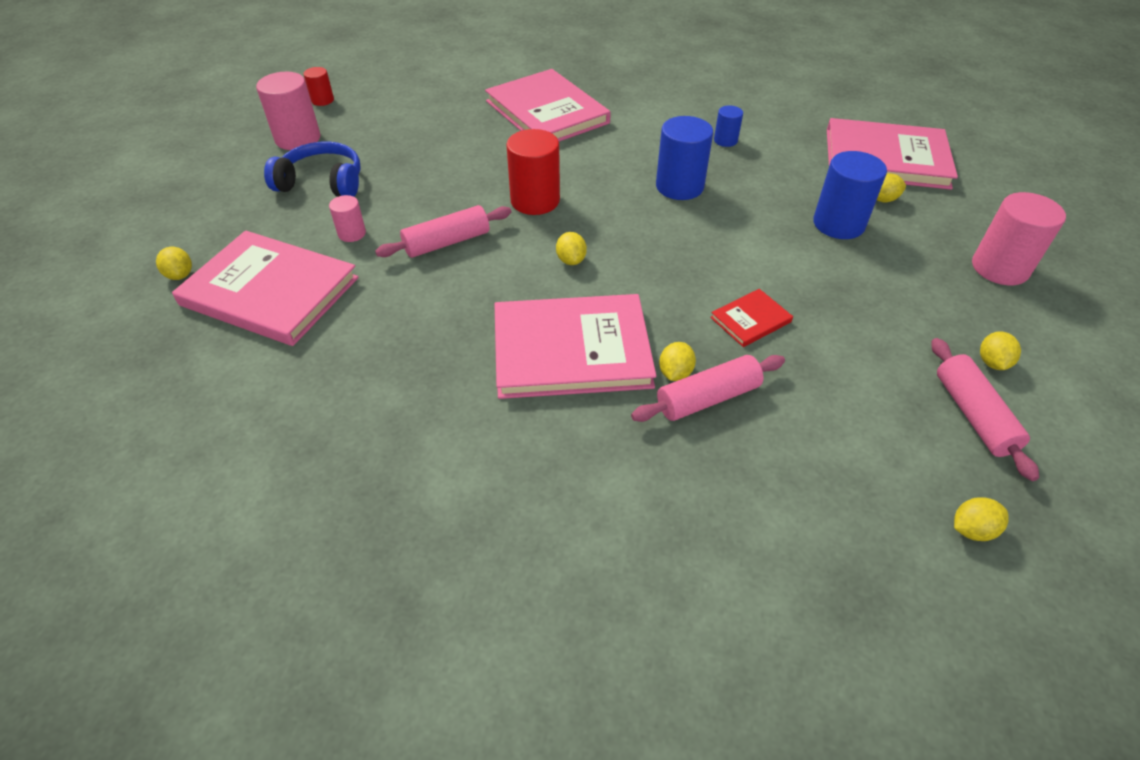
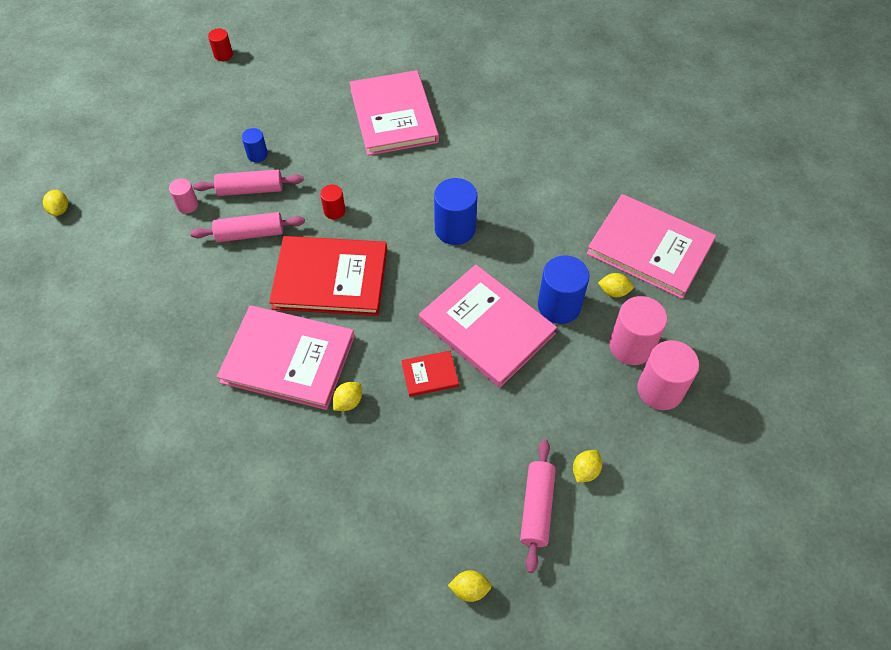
camera: 20 degrees right, 10 degrees up
(270, 291) = (112, 243): pink book -> pink book (486, 327)
(298, 139) = (188, 94): pink cylinder -> pink cylinder (631, 346)
(322, 182) = (187, 147): blue headphones -> none
(535, 200) = (334, 211): red cylinder -> red cylinder, size x0.53
(571, 260) = (330, 278): yellow lemon -> red book
(707, 398) = (358, 430): pink rolling pin -> pink rolling pin (250, 189)
(725, 140) = (524, 189): blue cylinder -> blue cylinder (257, 154)

